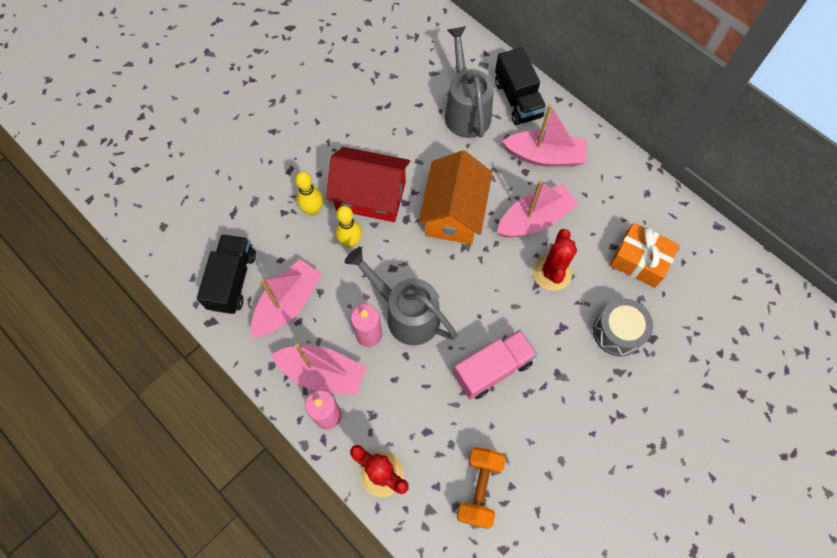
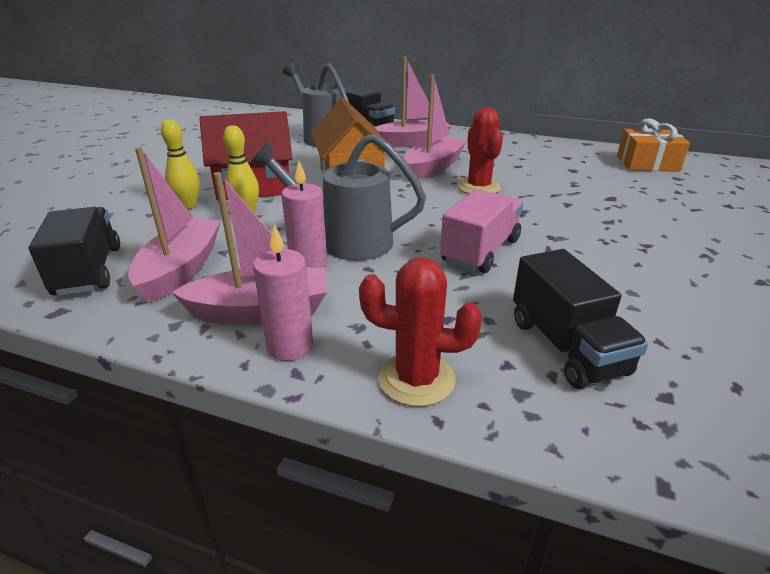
camera: 25 degrees left, 35 degrees down
(479, 488) = (566, 346): orange dumbbell -> black truck
(617, 332) = (577, 201): grey drum -> none
(639, 260) = (548, 167): orange gift -> orange gift (647, 163)

